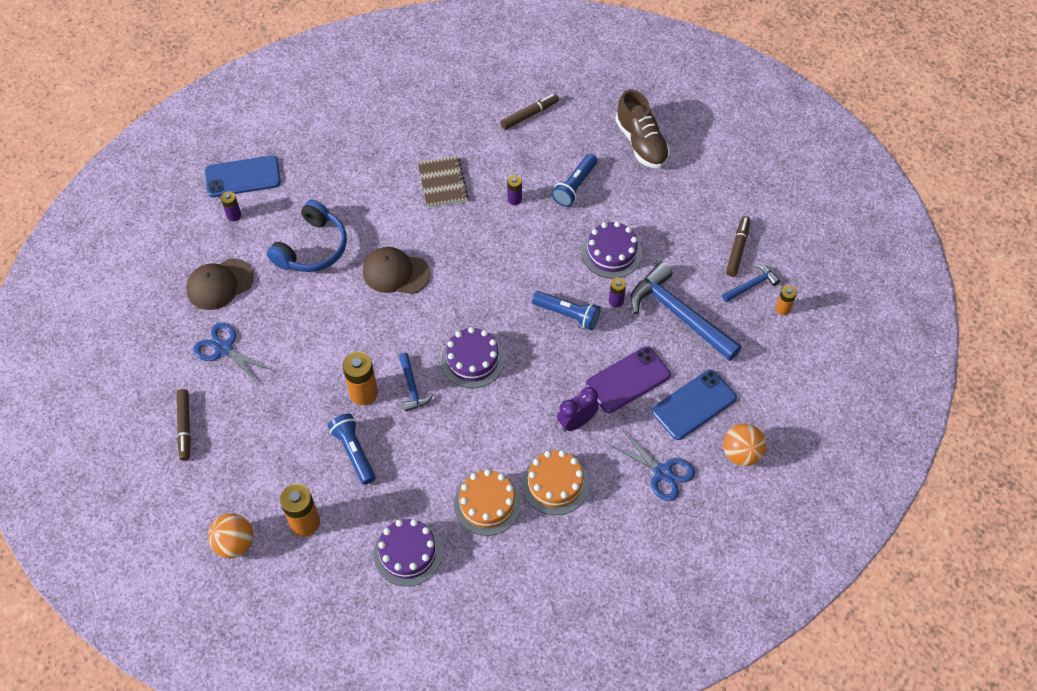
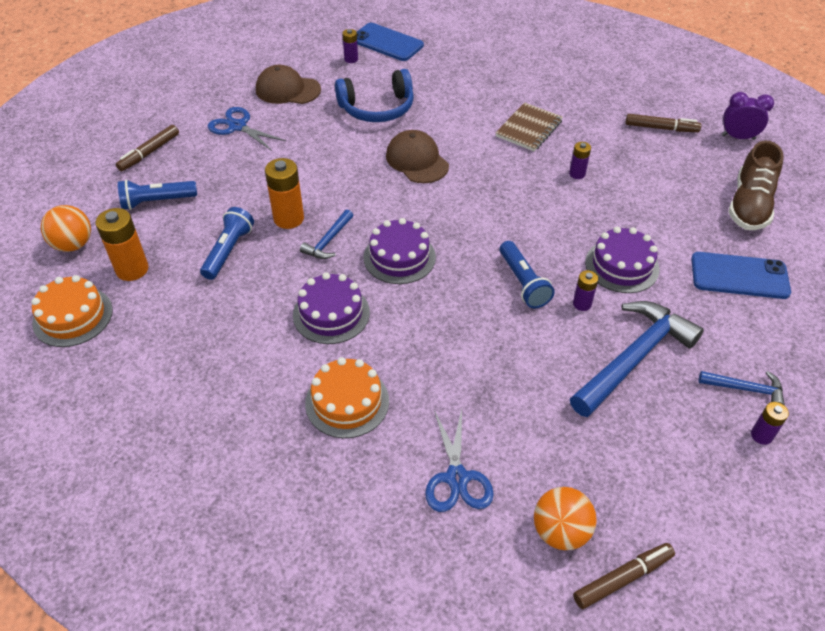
camera: 45 degrees right, 10 degrees down
(224, 348) = (238, 126): blue scissors -> blue scissors turned 45 degrees counterclockwise
(408, 553) = (167, 352): purple cake -> purple cake (331, 313)
(487, 503) = (272, 369): orange cake -> orange cake (73, 316)
(575, 186) = (644, 197): blue flashlight -> blue flashlight (157, 201)
(576, 422) = (428, 369): purple clock -> purple clock (738, 137)
(628, 380) = (518, 373): purple phone -> none
(678, 314) = (634, 357): blue hammer -> blue hammer turned 45 degrees clockwise
(694, 405) = (560, 445): blue phone -> blue phone (739, 276)
(737, 249) = (763, 348): brown marker -> brown marker (622, 578)
(783, 309) = (761, 435): orange battery -> purple battery

